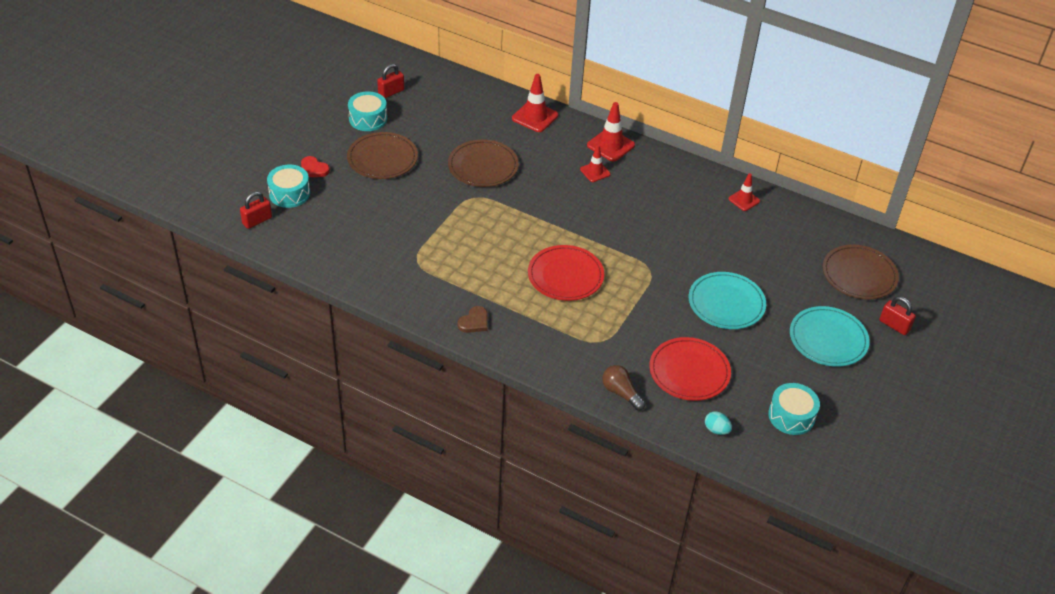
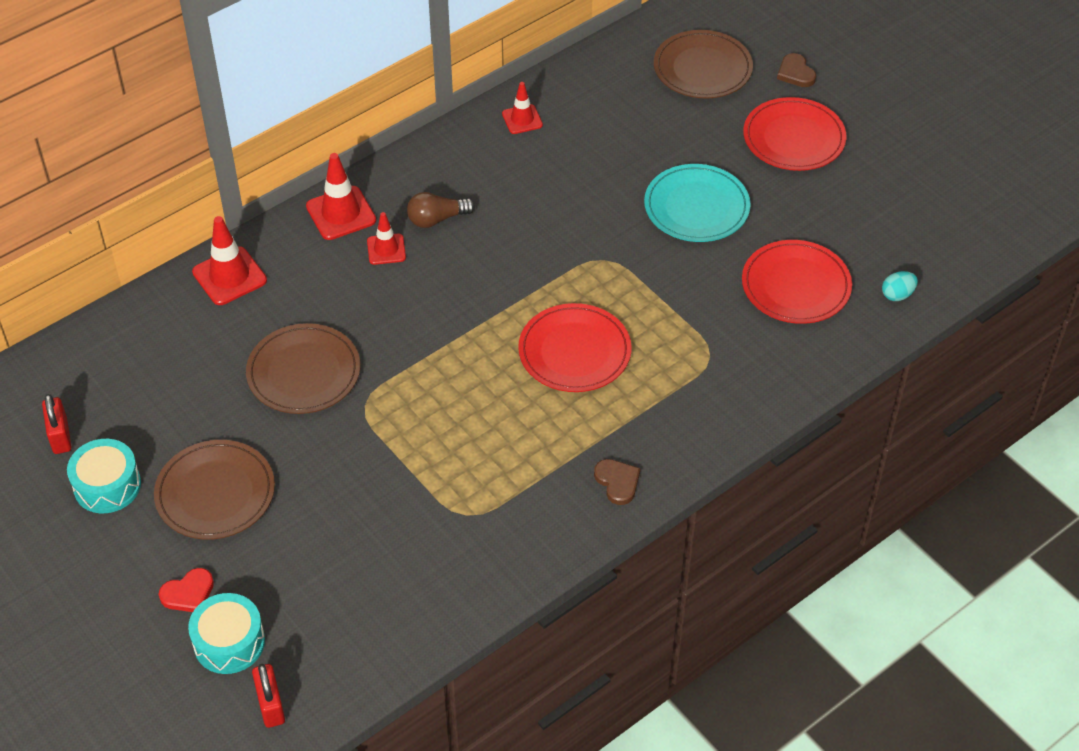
camera: 65 degrees left, 5 degrees up
(621, 393) = (806, 365): brown light bulb -> brown light bulb (437, 219)
(791, 416) = (899, 218): turquoise drum -> none
(828, 339) = (794, 138): turquoise plate -> red plate
(894, 325) = (795, 73): red padlock -> brown heart

